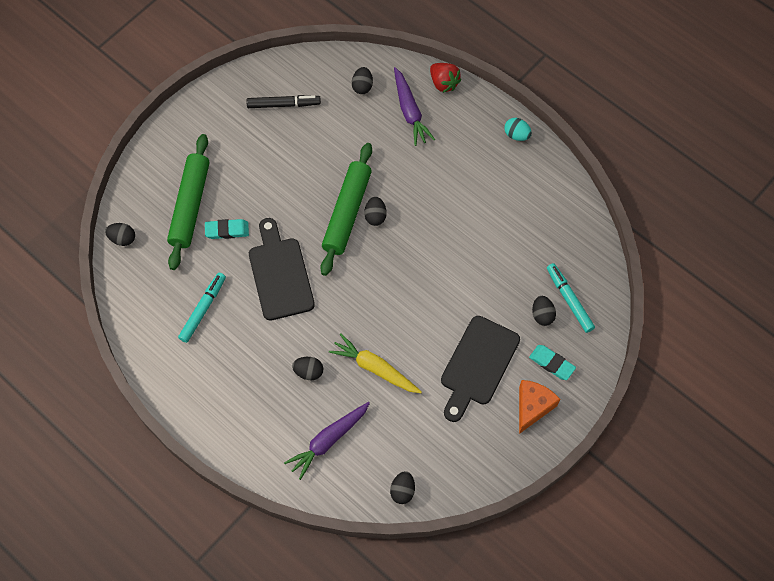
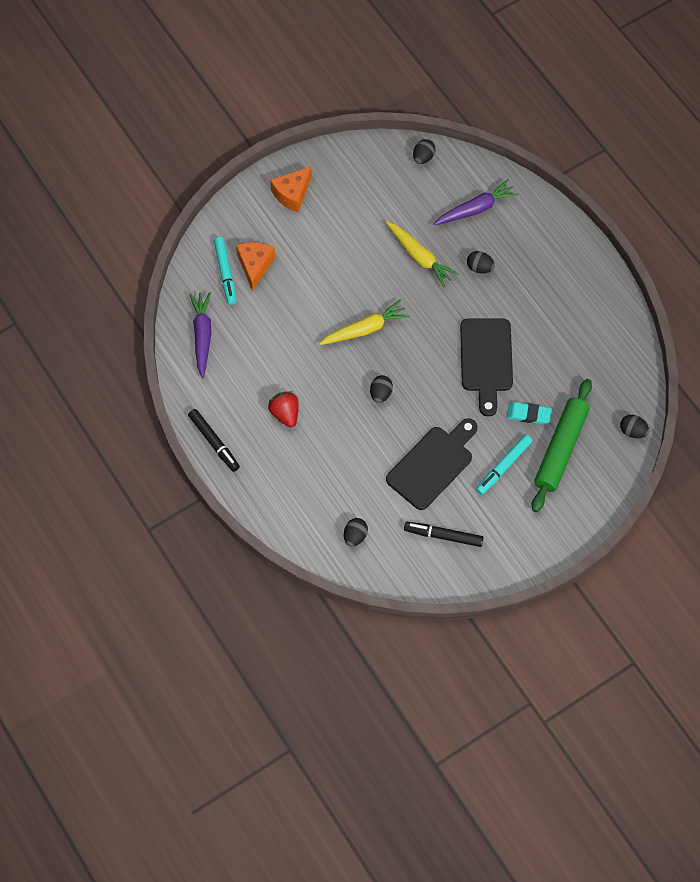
camera: 165 degrees left, 0 degrees up
(203, 309) = (565, 345): turquoise marker -> turquoise marker (503, 466)
(347, 213) = (407, 404): green rolling pin -> none
(409, 276) = (365, 329): none -> yellow carrot
(410, 111) = (314, 495): purple carrot -> purple carrot (202, 335)
(444, 83) = (268, 518): red strawberry -> red strawberry (285, 413)
(477, 365) = (328, 238): black cutting board -> black cutting board (432, 464)
(516, 135) = (214, 442): turquoise egg -> black marker
(542, 315) = (255, 266): black egg -> orange cheese
(552, 363) = (262, 224): turquoise eraser -> none

